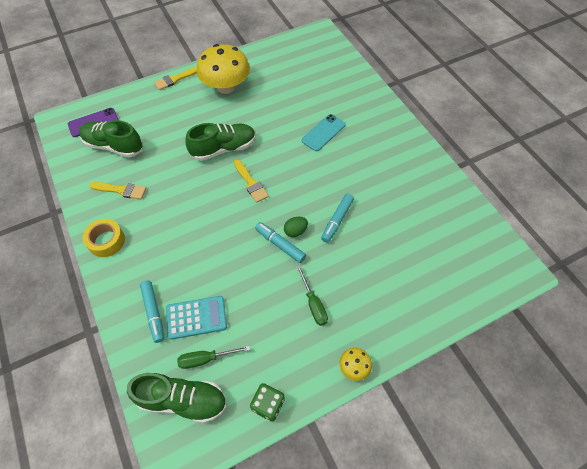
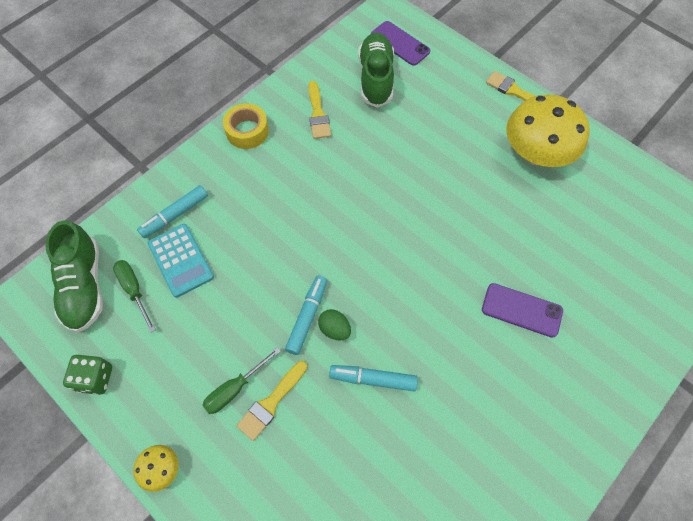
camera: 70 degrees right, 5 degrees up
(224, 148) = (428, 193): green shoe -> none
(251, 183) = (388, 246): yellow brush -> yellow brush (271, 403)
(323, 133) = (521, 310): turquoise phone -> purple phone

